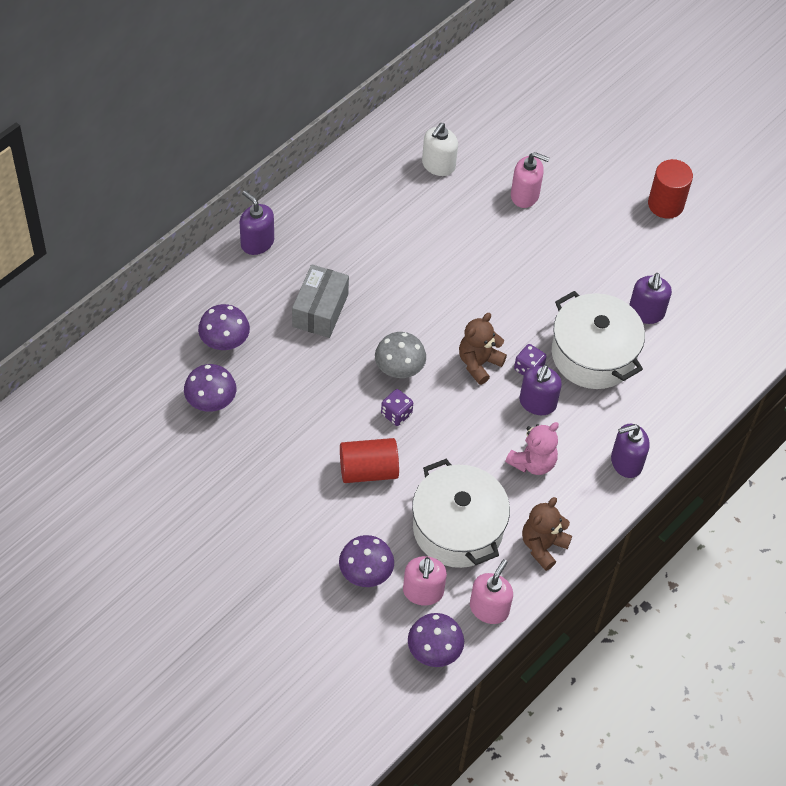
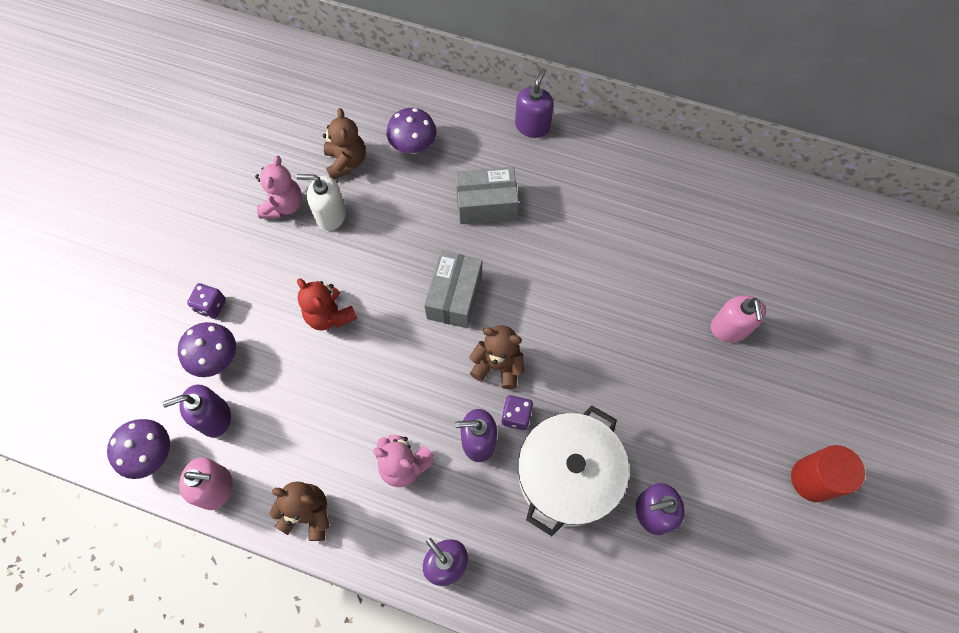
camera: 70 degrees right, 10 degrees up
(211, 402) = (346, 162): purple mushroom -> brown teddy bear
(230, 470) = (283, 205): none -> pink teddy bear
(368, 470) = (330, 315): red cylinder -> red teddy bear
(396, 414) = (403, 314): purple dice -> purple dice (211, 306)
(399, 369) = (454, 296): grey mushroom -> grey box
(423, 592) = (214, 417): pink soap dispenser -> purple soap dispenser
(438, 165) = (713, 234): white soap dispenser -> white soap dispenser (330, 215)
(458, 528) = (297, 421): white pot -> none

